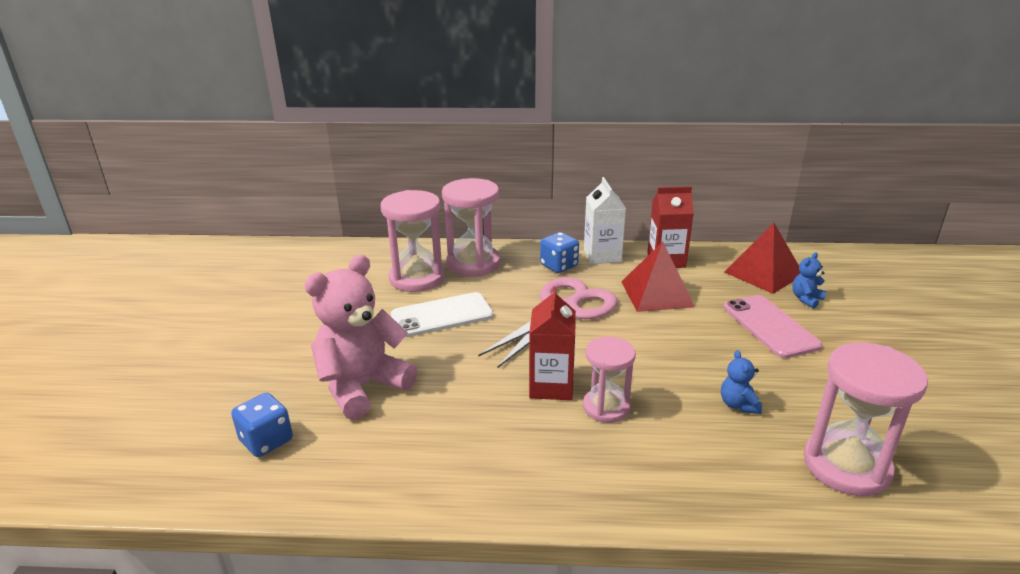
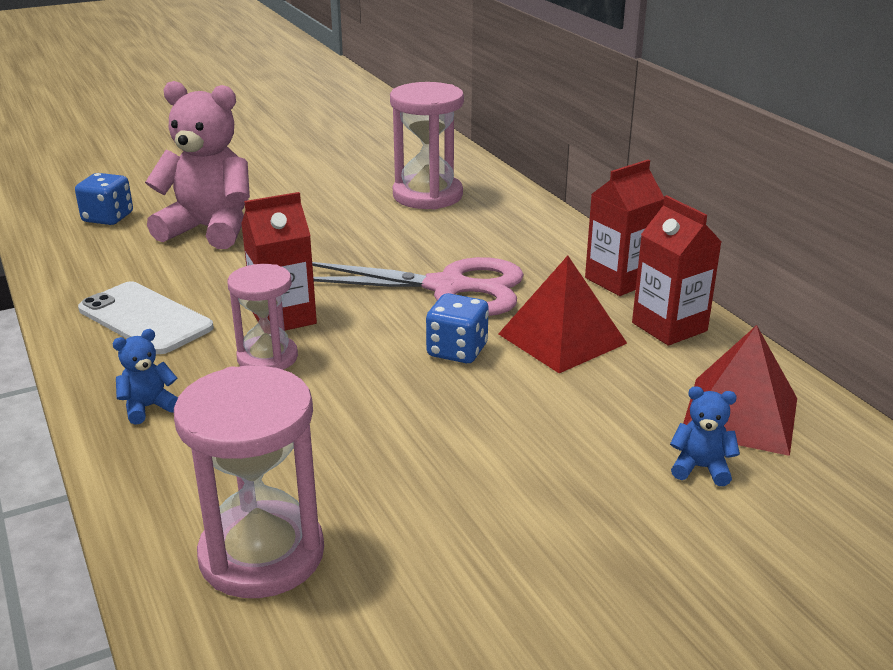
camera: 60 degrees right, 0 degrees up
(442, 315) = (366, 228): white phone -> white phone (145, 318)
(473, 263) = (495, 213): pink hourglass -> none
(559, 266) = (554, 260): blue dice -> blue dice (457, 351)
(602, 256) = (619, 280): white carton -> red carton
(738, 405) = (341, 446): blue teddy bear -> blue teddy bear (148, 407)
(770, 326) = (571, 444): pink phone -> none

